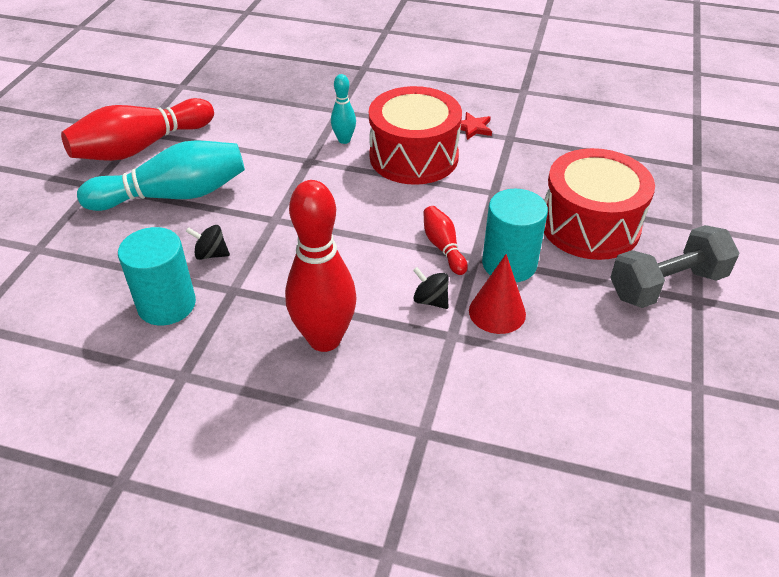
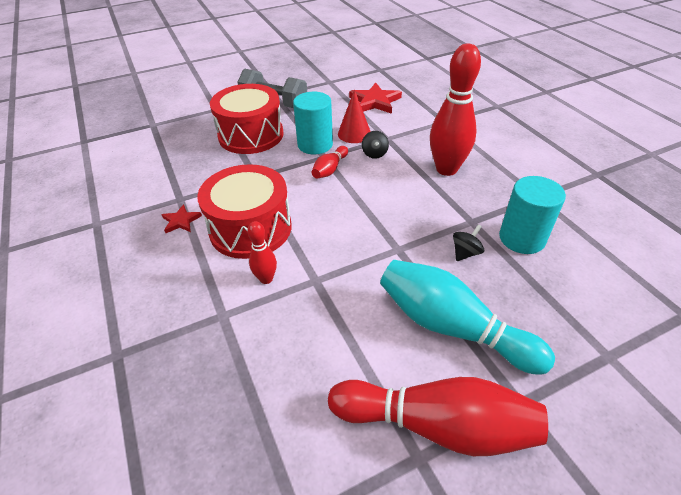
camera: 130 degrees left, 0 degrees up
(211, 254) = (465, 253): black spinning top -> black spinning top turned 105 degrees counterclockwise
(344, 140) = (266, 279): turquoise bowling pin -> red bowling pin
(568, 395) = (375, 101): none -> red star

